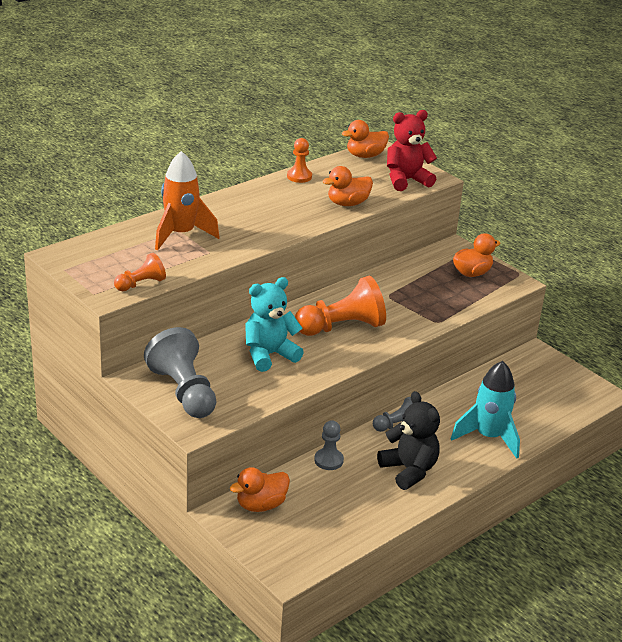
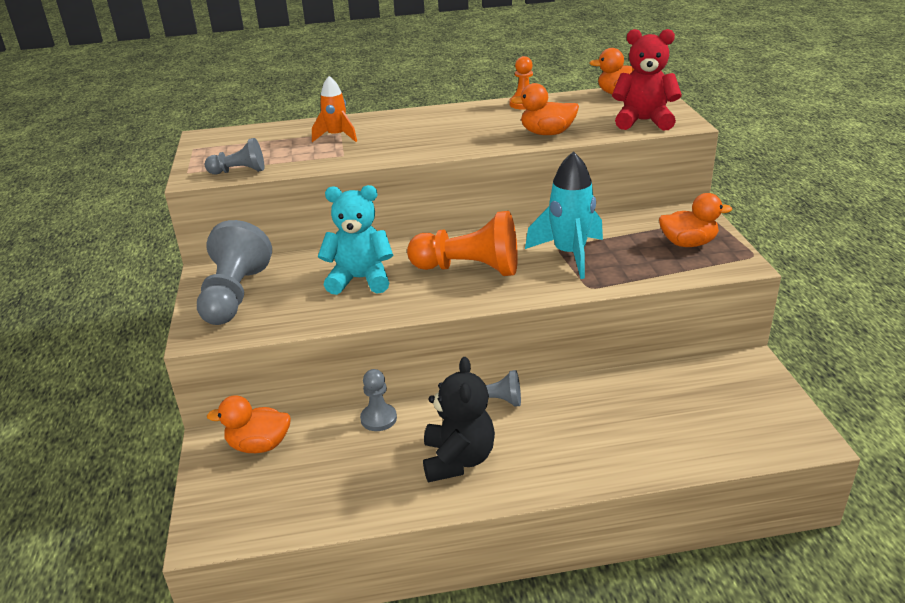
camera: 35 degrees right, 0 degrees up
(141, 284) = (239, 171): orange pawn -> grey pawn
(181, 235) = (336, 136): orange rocket -> orange rocket, size x0.61
(488, 437) = (596, 449): turquoise rocket -> turquoise rocket (569, 254)

